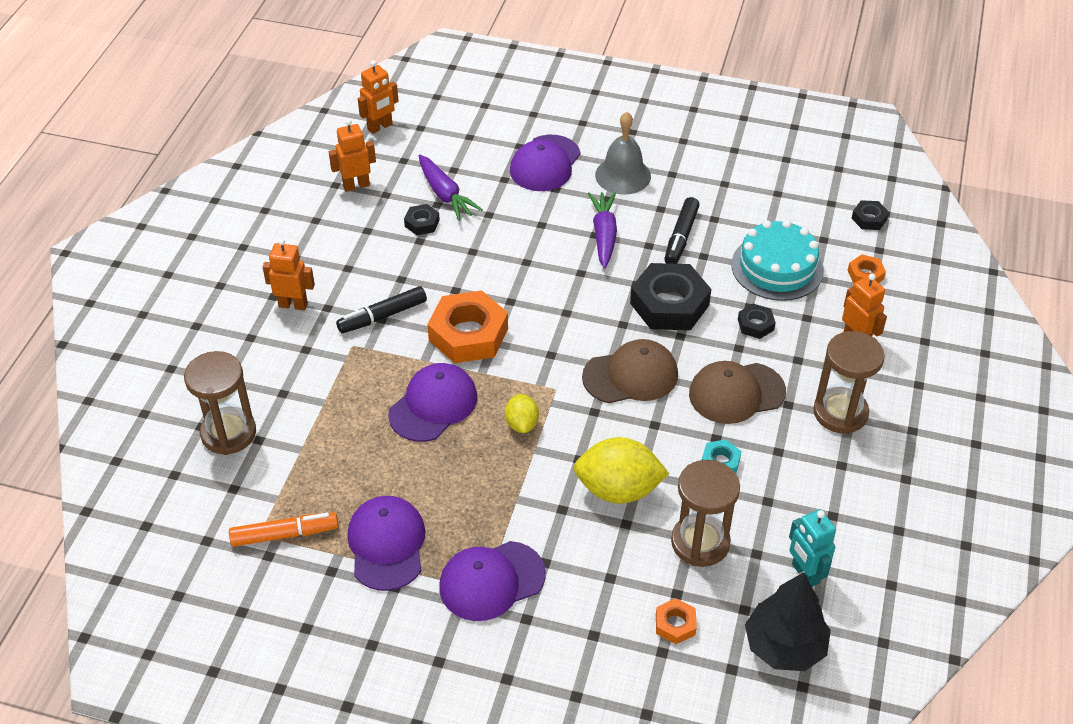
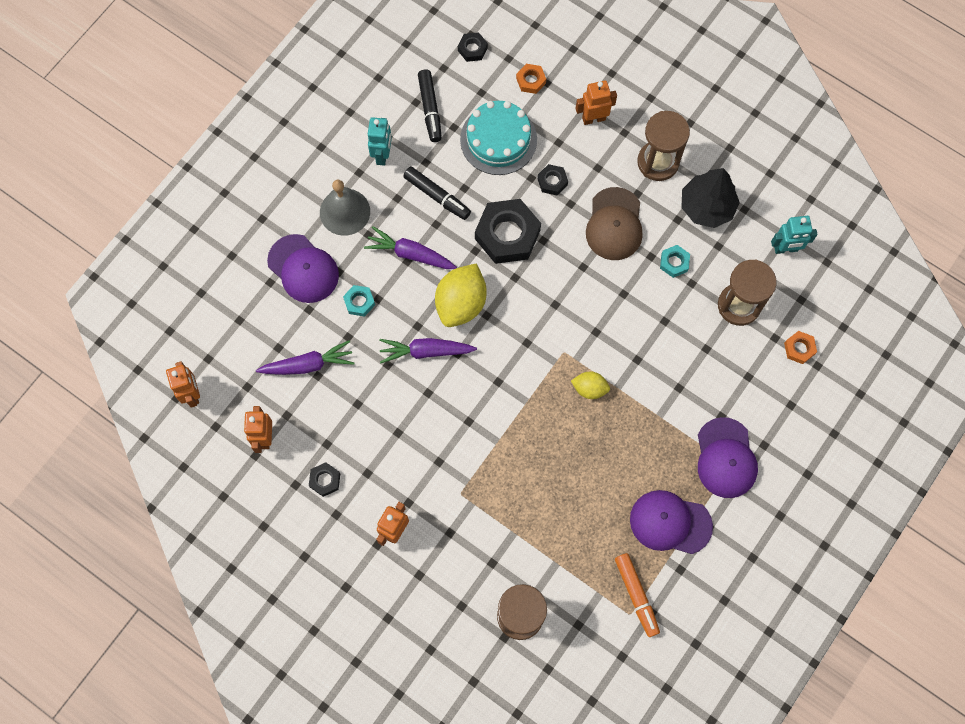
camera: 70 degrees left, 25 degrees up
(285, 534) = (636, 595): orange marker -> orange marker turned 150 degrees clockwise
(382, 316) = (436, 460): black marker -> black marker (430, 109)
(422, 223) = (337, 395): black nut -> black nut (325, 480)
(433, 405) = (547, 448): purple cap -> none
(468, 334) = (482, 398): orange nut -> none
(501, 275) = (425, 351): none -> purple carrot
(530, 212) = (359, 302): none -> turquoise nut
(618, 490) = (675, 342): yellow lemon -> yellow lemon (461, 303)
(630, 376) = (570, 292): brown cap -> none
(702, 185) = (382, 155): none -> turquoise robot
(784, 646) = (837, 287): black tree -> black tree (707, 207)

